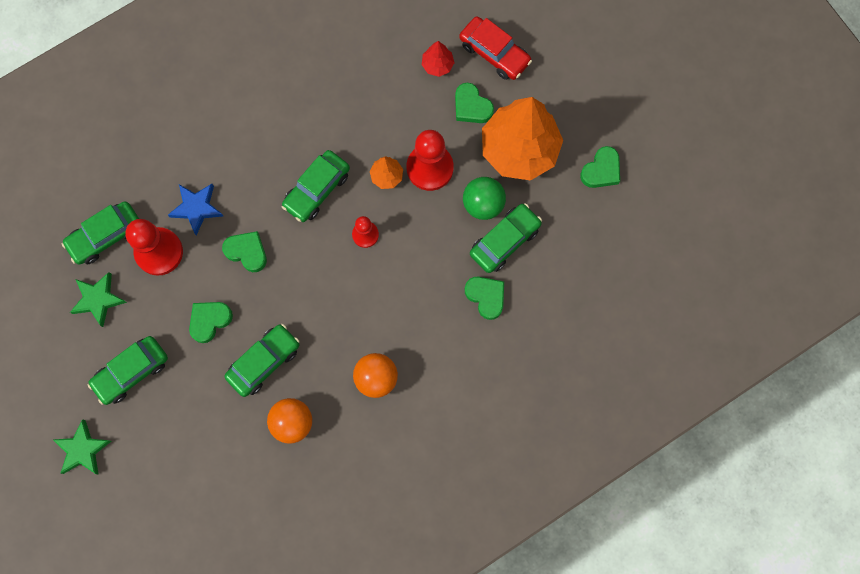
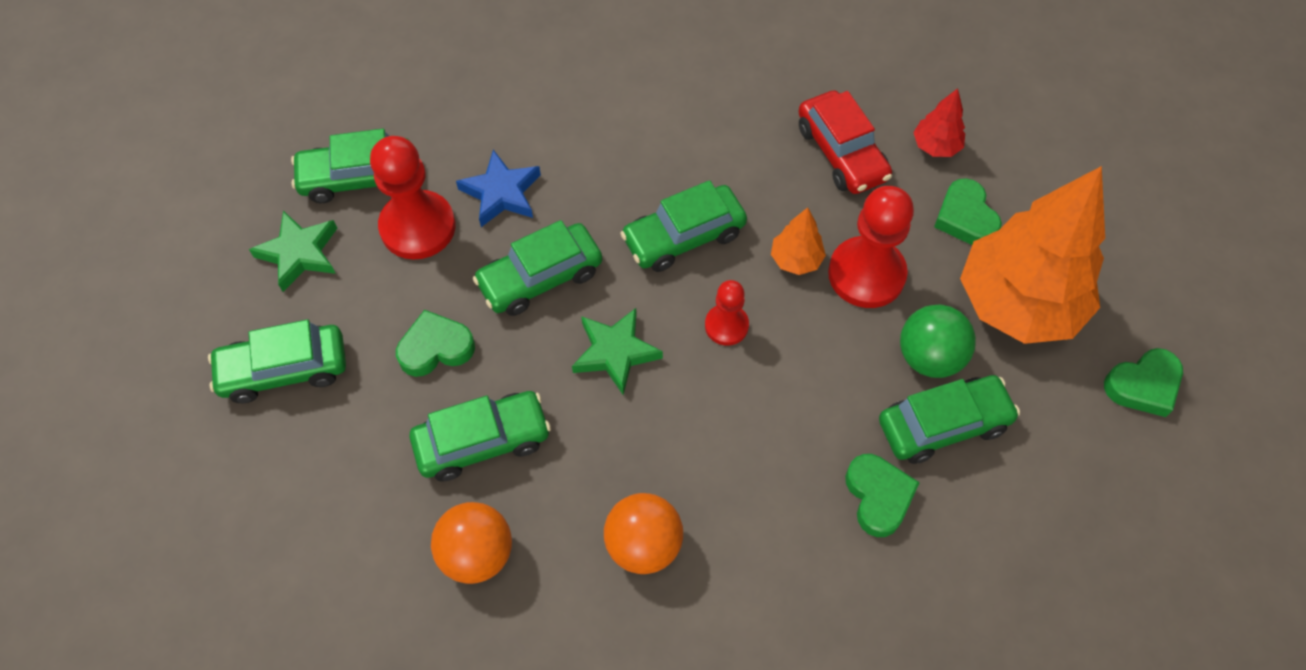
camera: 25 degrees right, 15 degrees down
(82, 450) = (148, 449): green star -> green star (615, 352)
(247, 252) = (540, 278): green heart -> green car
(494, 53) = (1028, 162): red car -> red car (841, 153)

